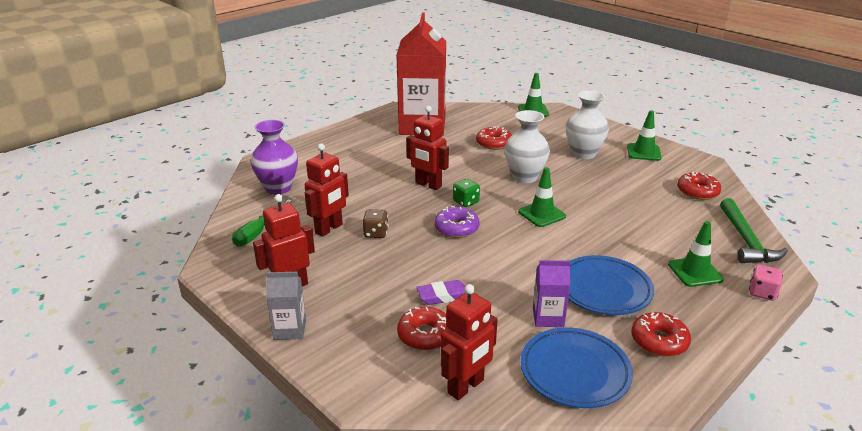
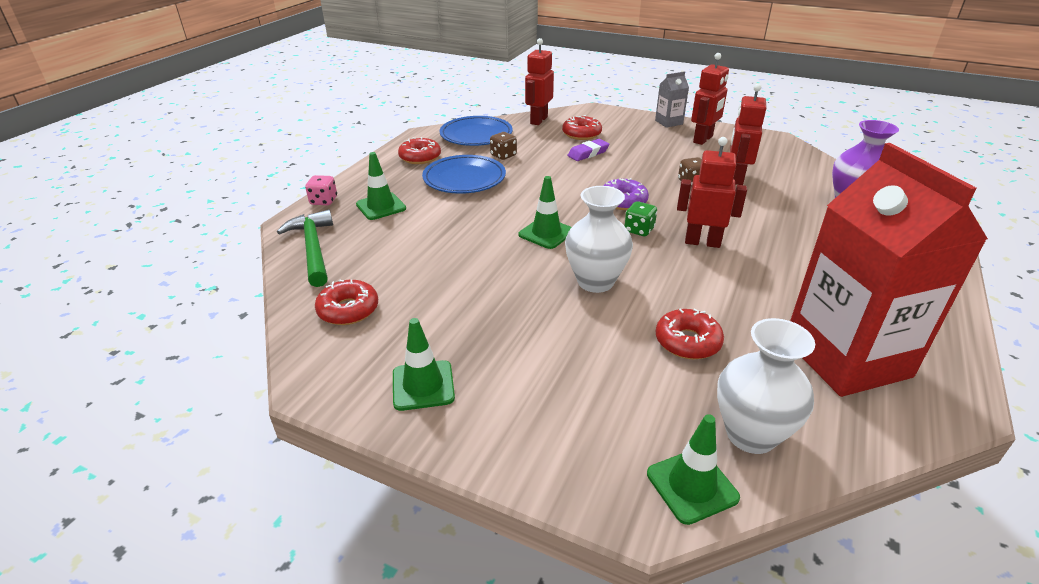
camera: 160 degrees right, 5 degrees up
(258, 232) = (789, 164): green screwdriver -> none
(548, 317) = (503, 155): purple carton -> brown dice
(583, 153) = (529, 353): white vase -> white vase (750, 434)

